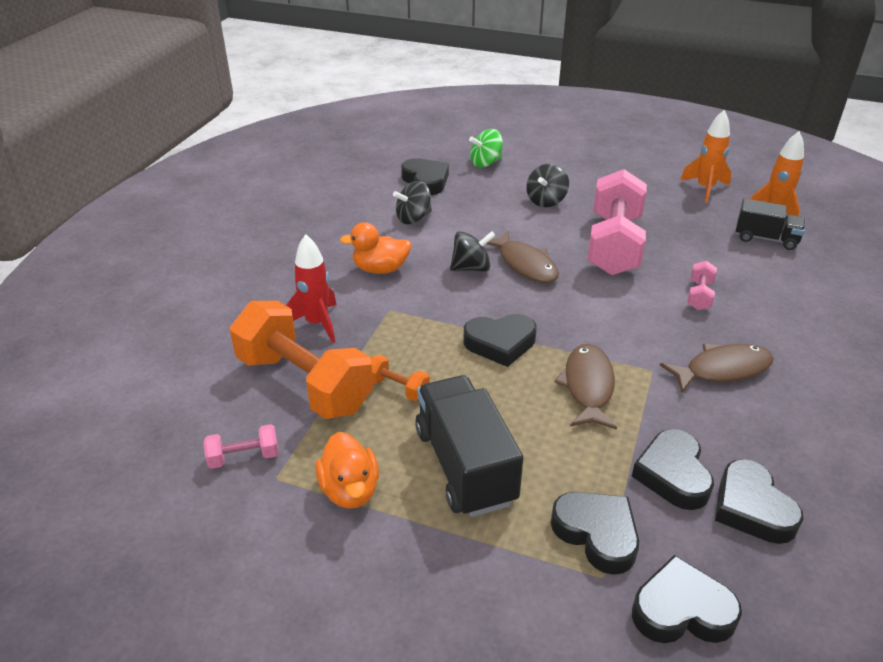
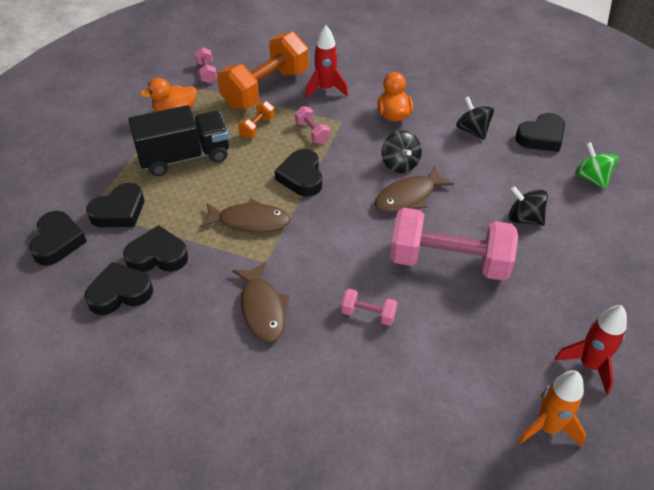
camera: 90 degrees right, 10 degrees up
(411, 335) = (312, 132): none -> pink dumbbell
(705, 189) = (589, 365): orange rocket -> red rocket
(765, 238) = (482, 400): black truck -> none

